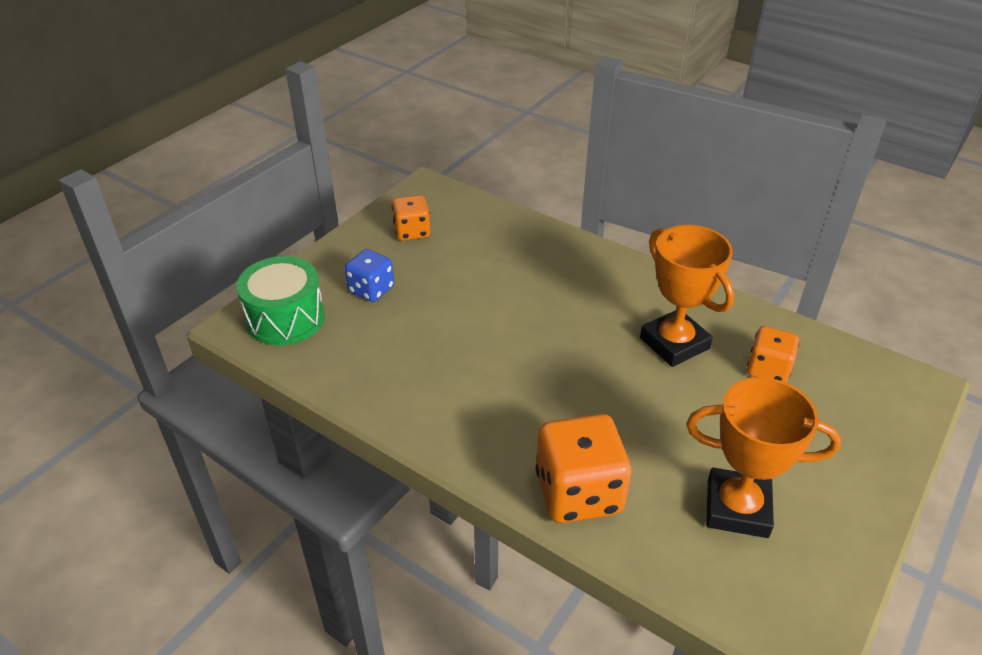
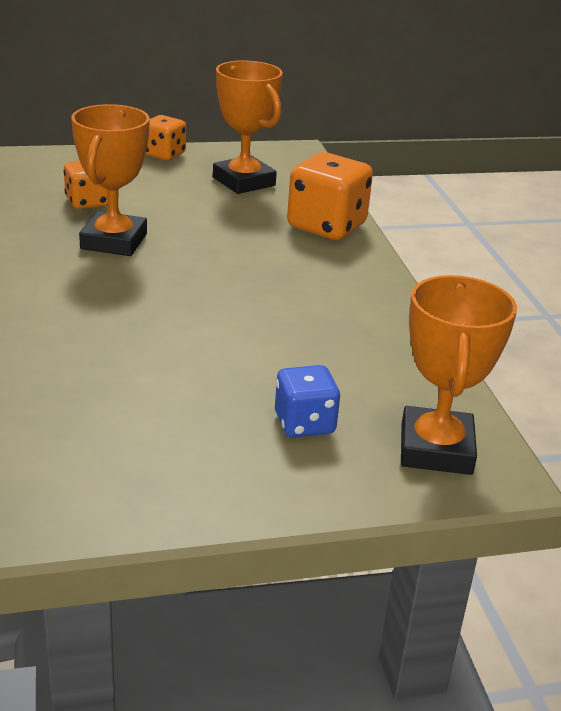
camera: 140 degrees left, 10 degrees down
(285, 318) = (436, 449): green drum -> orange trophy
(412, 231) = (161, 463): orange dice -> orange dice (163, 154)

